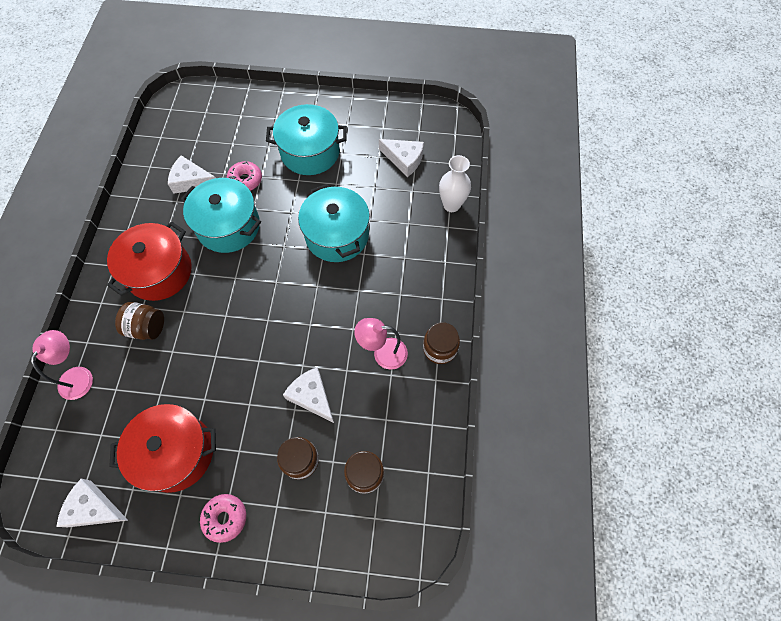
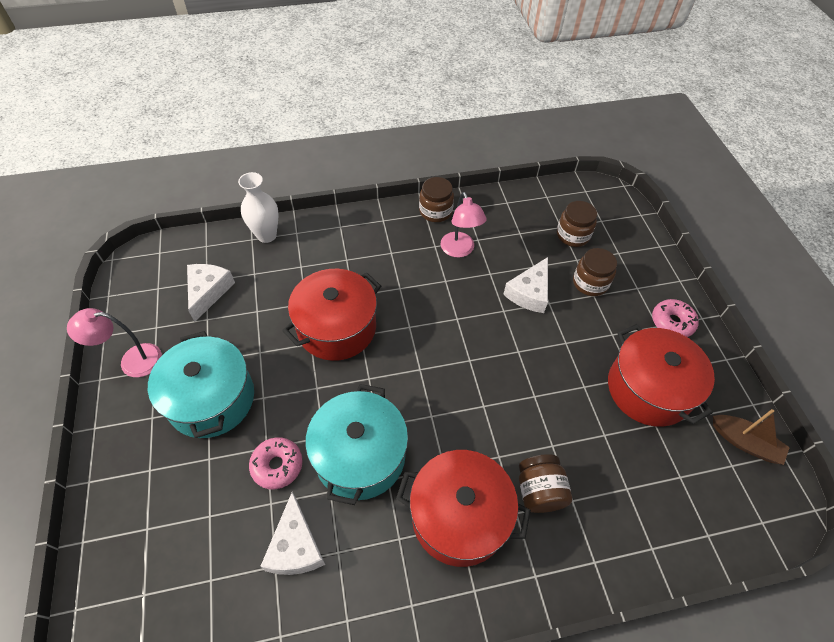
camera: 110 degrees left, 10 degrees down
(79, 375) = (637, 545): pink lamp -> pink lamp (132, 361)
(93, 508) = (745, 443): white cheese -> brown boat
(337, 235) = (337, 328): turquoise pot -> red pot

